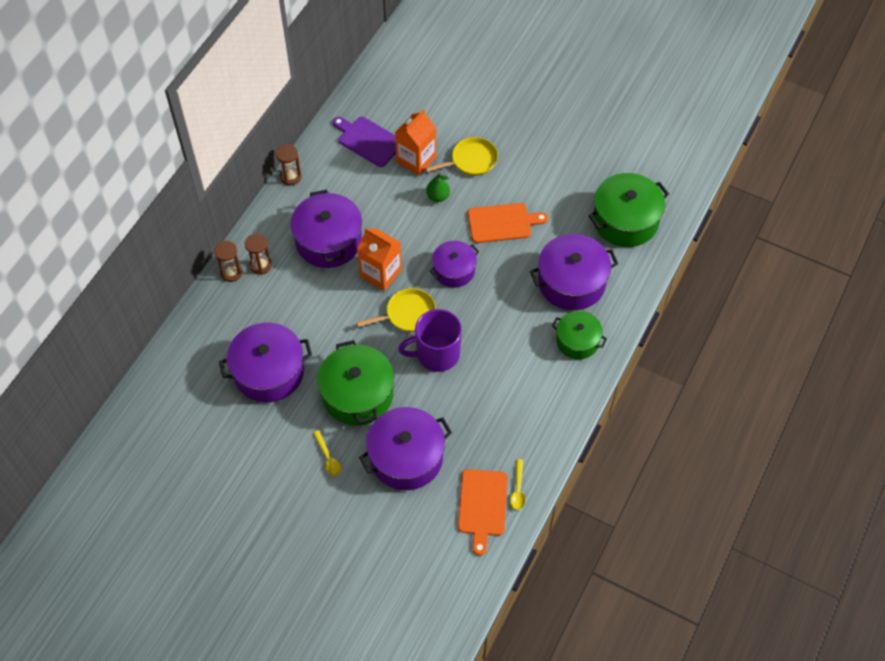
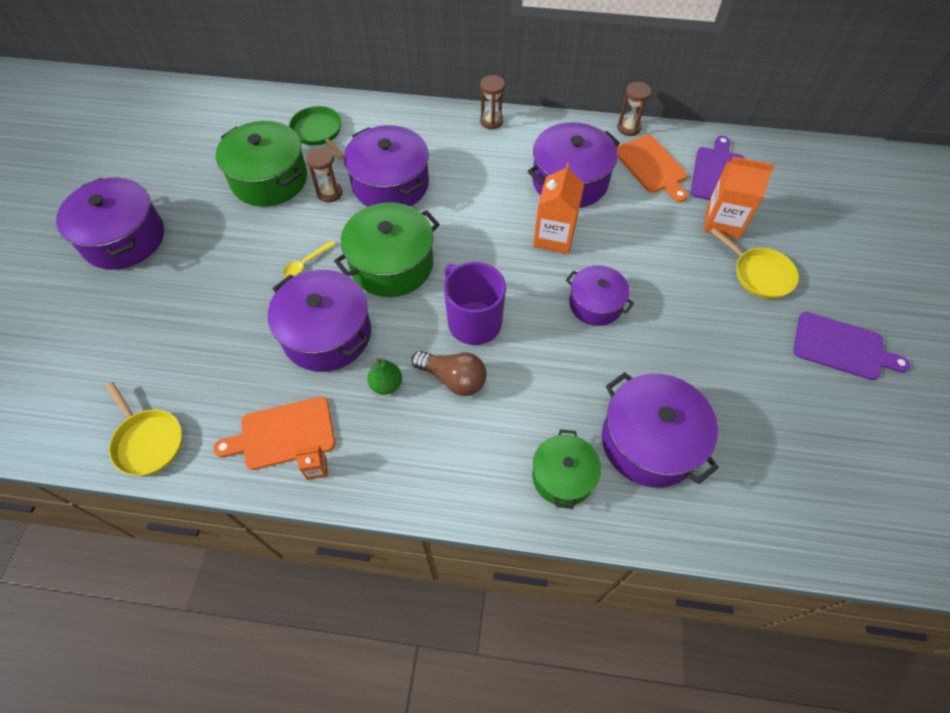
camera: 70 degrees right, 0 degrees up
(174, 414) = (318, 132): none -> green pan
(232, 602) = (124, 238): none -> purple pot
(261, 265) = (511, 139): brown hourglass -> brown hourglass (329, 193)
(407, 314) = (513, 277): yellow pan -> yellow pan (148, 441)
(438, 196) = (687, 257): green pear -> green pear (386, 384)
(480, 382) = (453, 378): none -> brown light bulb
(502, 223) = (692, 334): orange cutting board -> orange cutting board (652, 166)
(518, 489) = (316, 468): yellow spoon -> orange carton
(546, 144) = (842, 347): none -> purple cutting board
(625, 220) = (790, 483): green pot -> green pot (269, 179)

